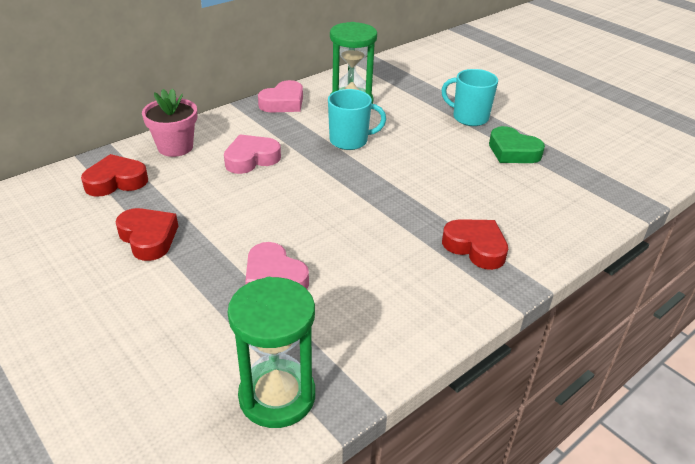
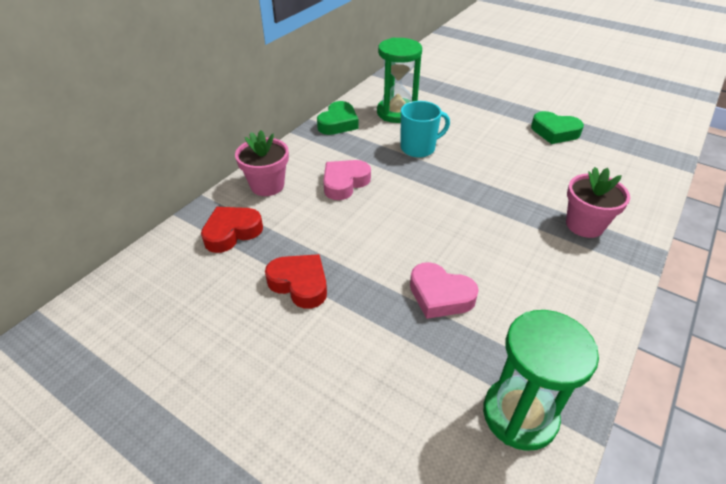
camera: 15 degrees left, 5 degrees up
(283, 103) = (338, 123): pink heart -> green heart
(469, 117) = (501, 108): turquoise mug -> none
(475, 247) = (584, 225): red heart -> pink flower pot

